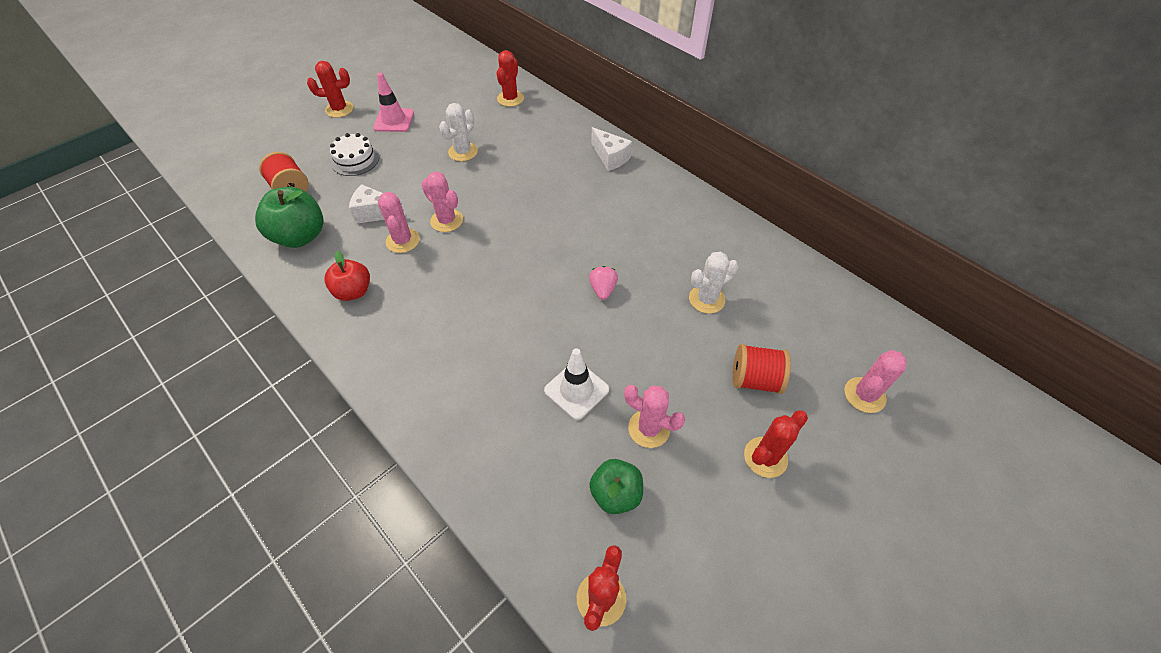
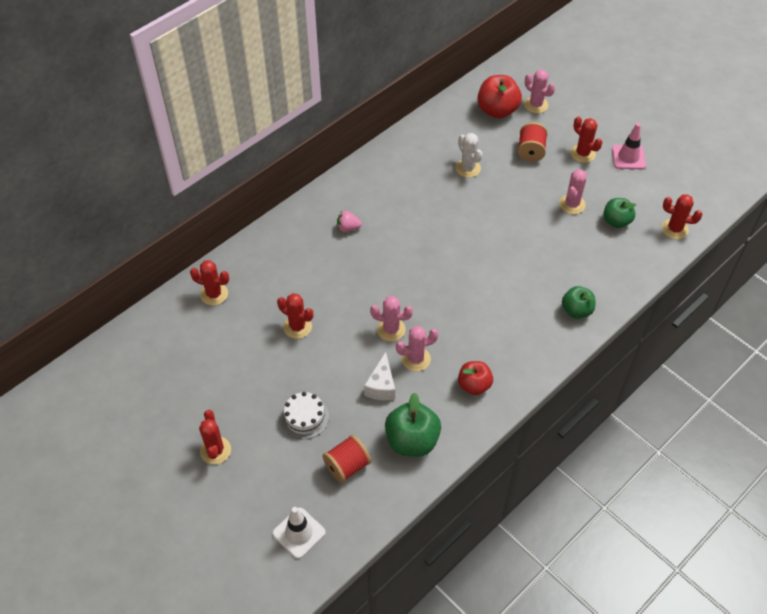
camera: 90 degrees left, 0 degrees up
(394, 120) = (241, 393): pink traffic cone -> pink traffic cone (628, 157)
(444, 414) = (576, 310): none -> green apple
(447, 220) = (391, 329): pink cactus -> pink cactus turned 60 degrees clockwise
(463, 152) = (297, 327): white cactus -> red cactus
(576, 390) = (549, 239): white traffic cone -> white traffic cone (299, 533)
(603, 289) = (462, 224): pink strawberry -> pink strawberry (348, 228)
(610, 157) = (311, 217): white cheese -> none
(835, 340) = (497, 110): none -> red apple

